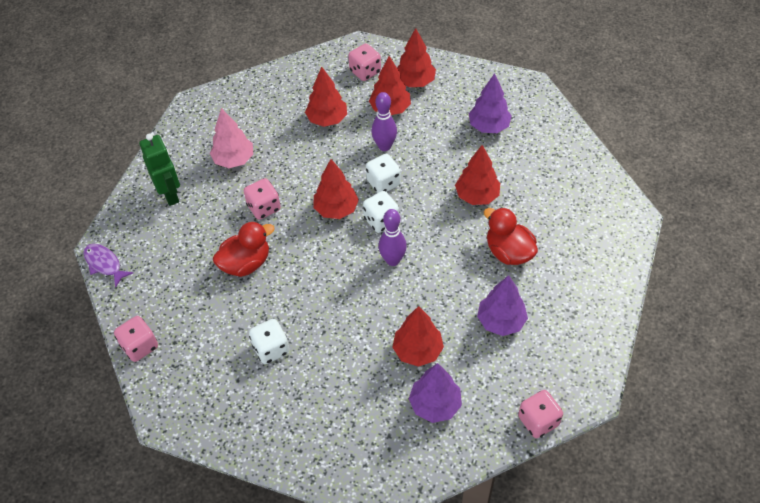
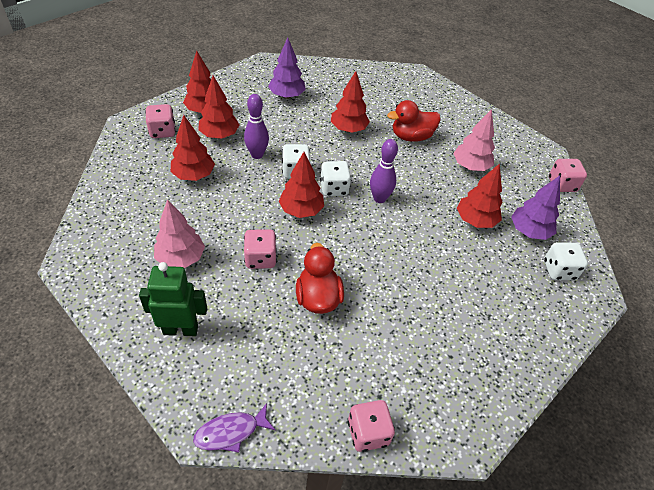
camera: 70 degrees left, 5 degrees down
(271, 349) = (428, 316): white dice -> white dice (559, 270)
(501, 321) = (470, 166): purple tree -> pink tree

